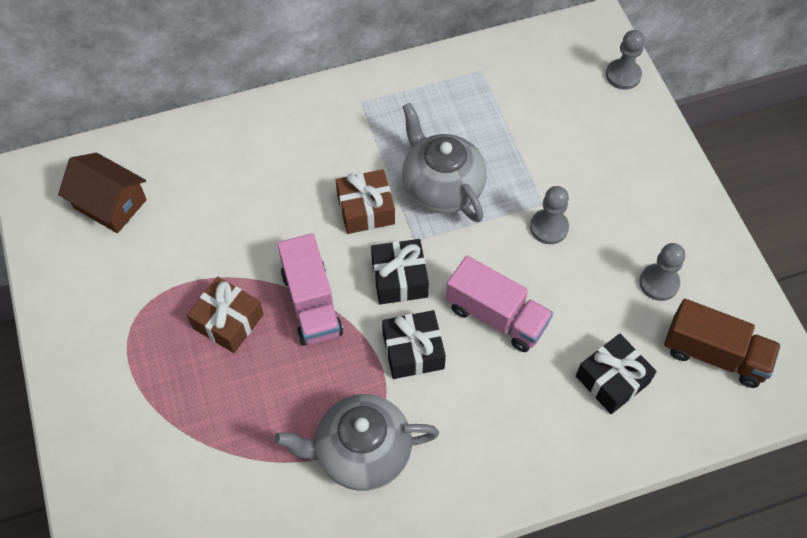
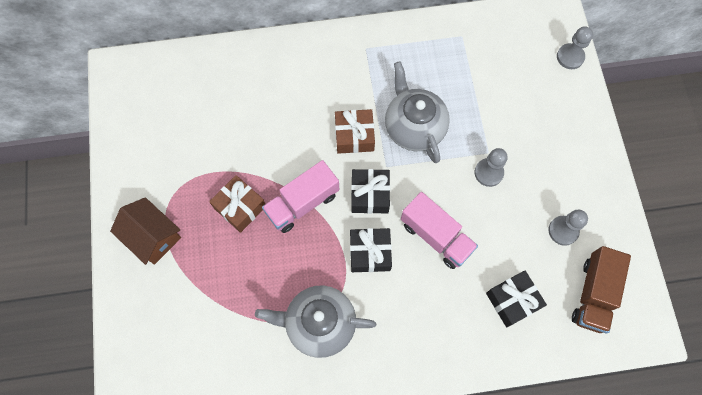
camera: 10 degrees right, 10 degrees up
(110, 204) = (169, 101): brown house -> brown house (152, 236)
(311, 303) = (302, 203): pink truck -> pink truck turned 60 degrees clockwise
(714, 354) = (593, 294): brown truck -> brown truck turned 75 degrees clockwise

